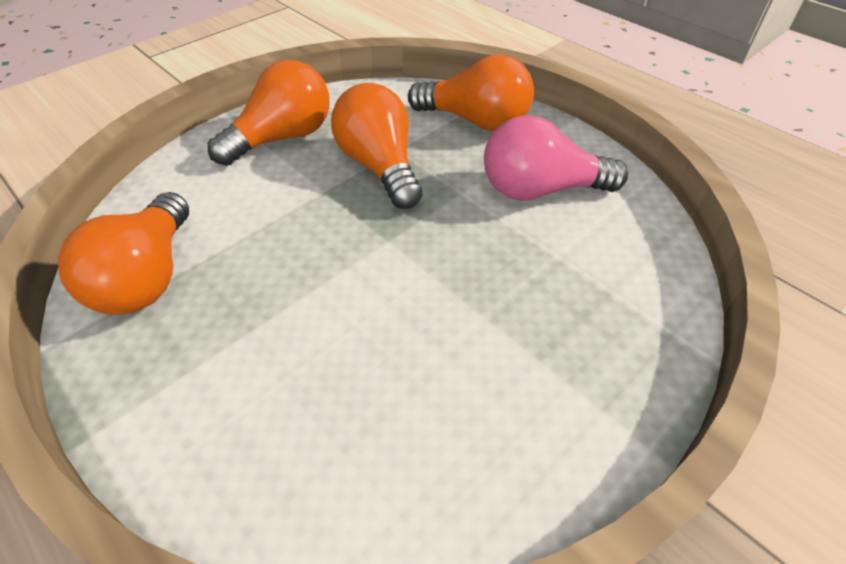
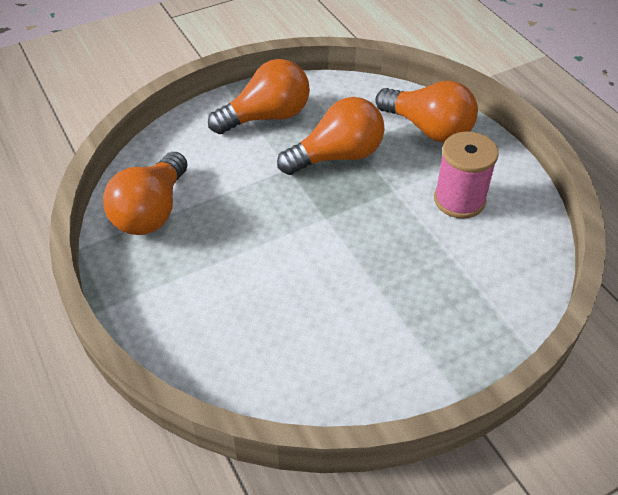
camera: 15 degrees right, 0 degrees up
(380, 166) = (337, 156): orange light bulb -> orange light bulb turned 75 degrees clockwise
(540, 190) = (459, 200): pink light bulb -> pink spool

